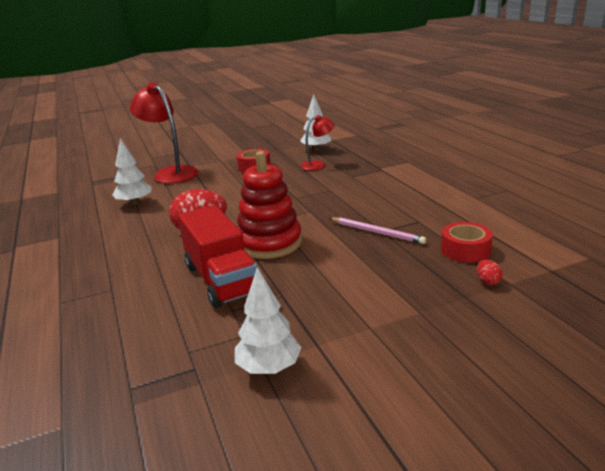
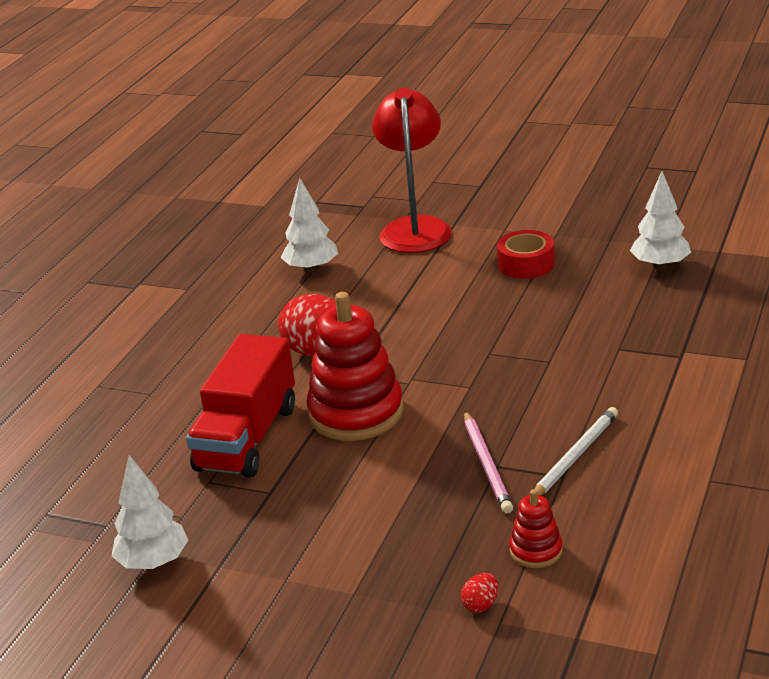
camera: 45 degrees right, 5 degrees up
(318, 165) = (611, 301): red lamp -> none
(409, 213) = (575, 456): none -> white pencil
(465, 250) = (536, 551): red tape -> red stacking toy

